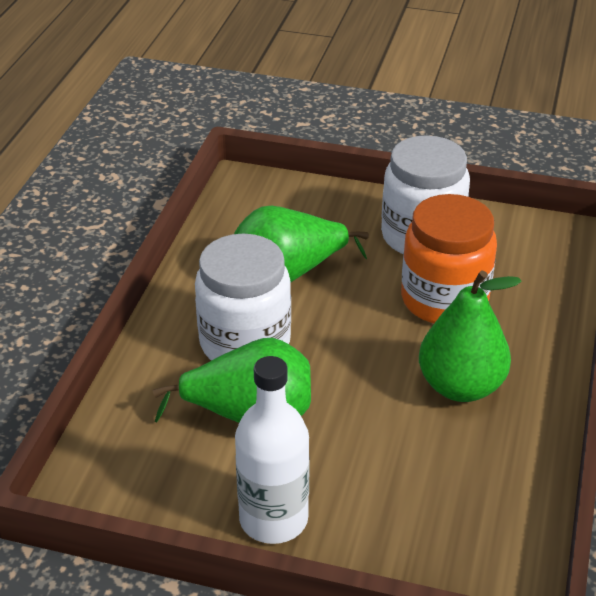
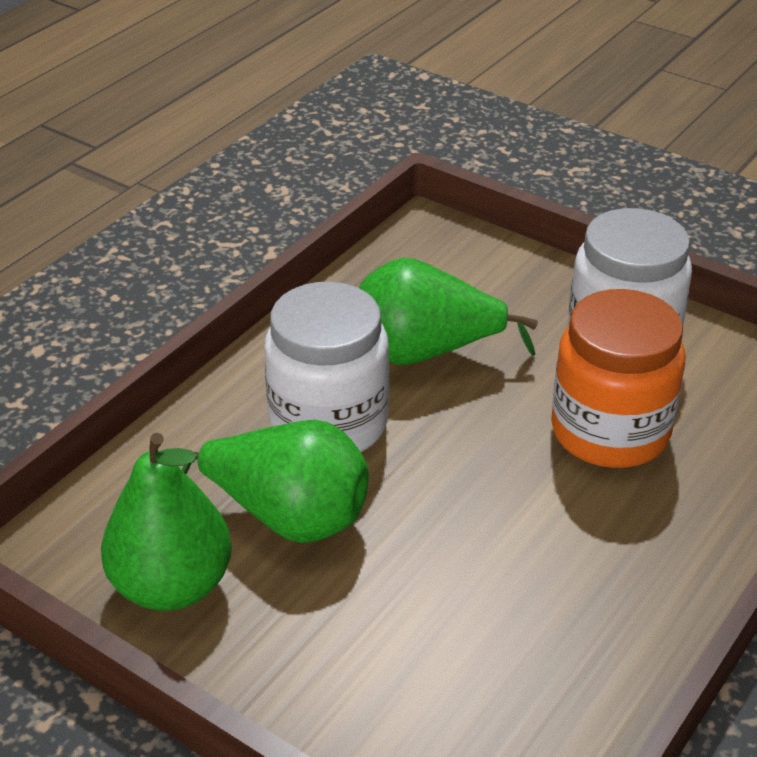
camera: 20 degrees right, 0 degrees up
(273, 519) = (249, 652): white bottle -> none
(460, 386) = (574, 549): green pear -> green pear (172, 586)

